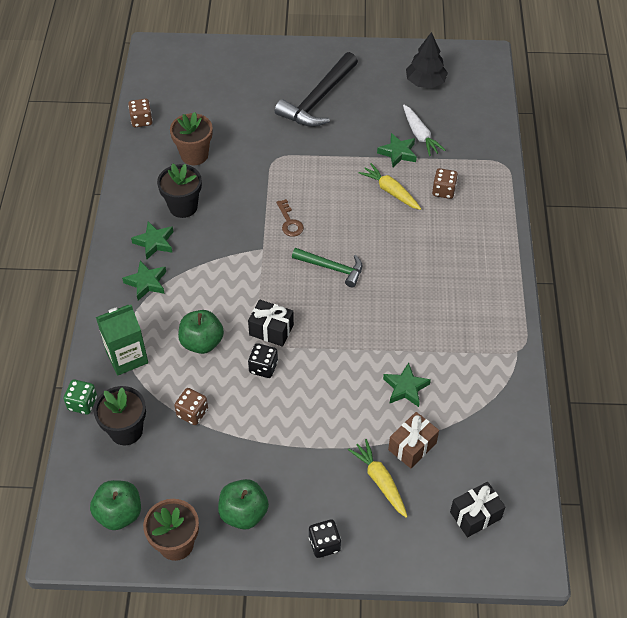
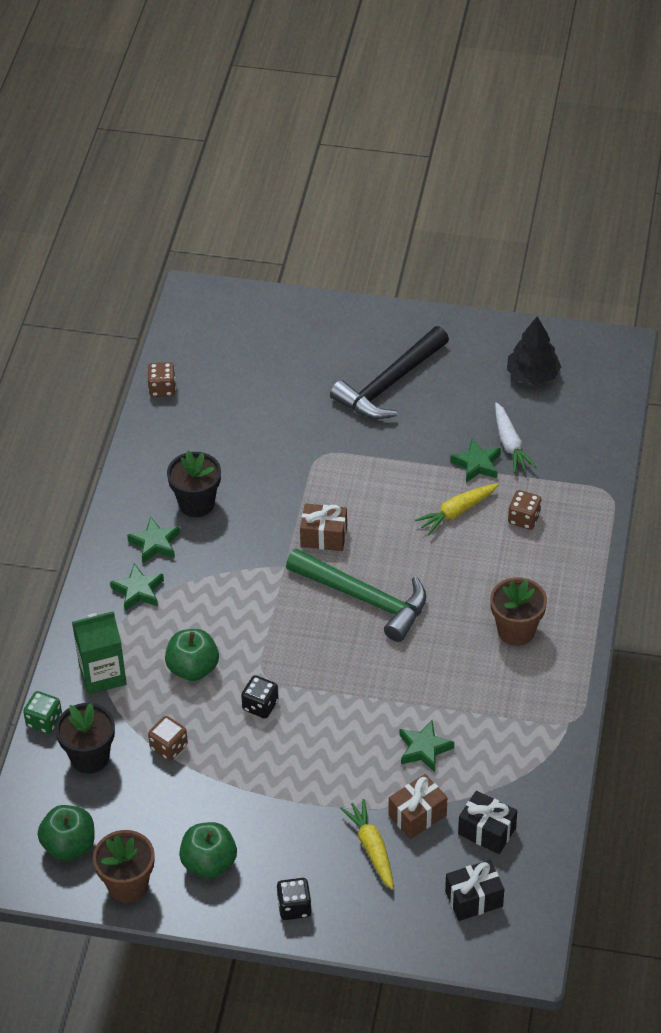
camera: 10 degrees right, 5 degrees down
(194, 155) = (221, 440): brown flower pot -> brown flower pot (516, 631)
(271, 330) = (277, 664): black gift -> black gift (486, 831)
(289, 222) = (324, 537): brown key -> brown gift
(332, 268) = (365, 599): green hammer -> green hammer, size x1.67
(390, 191) = (457, 512): yellow carrot -> yellow carrot turned 90 degrees counterclockwise

